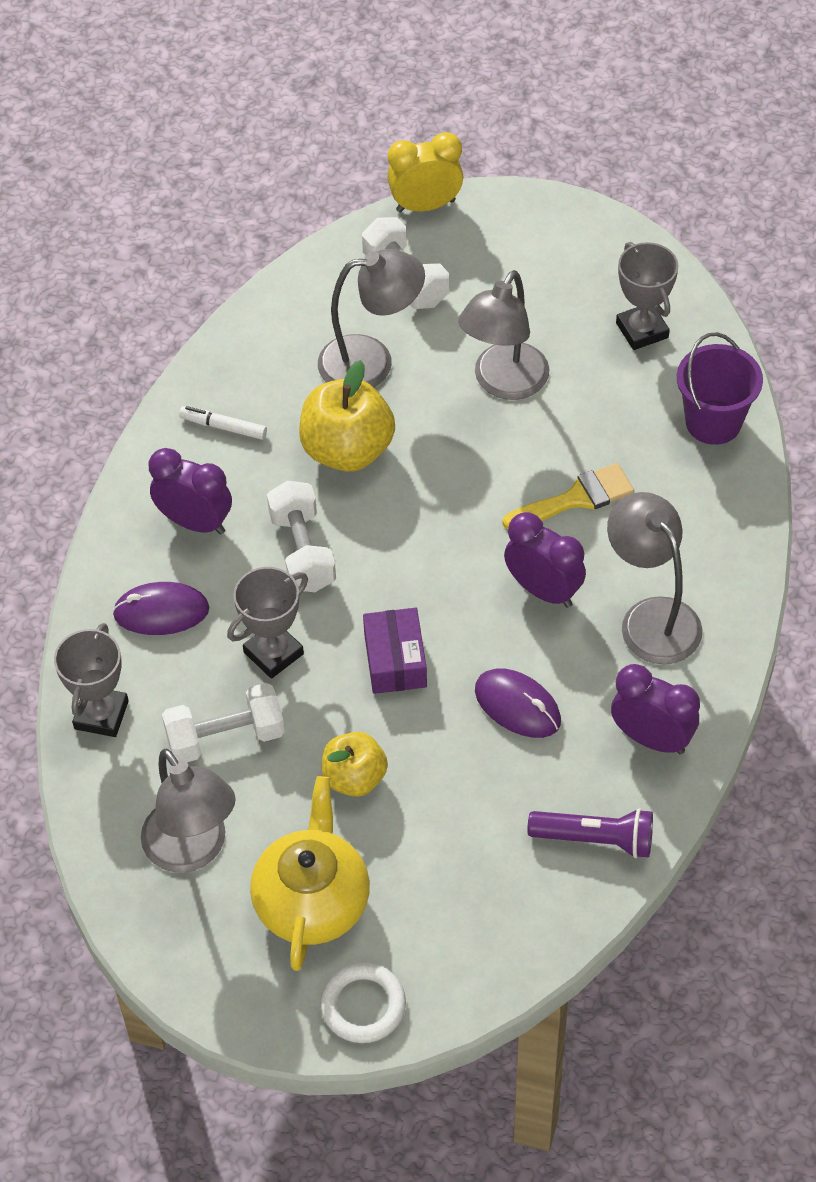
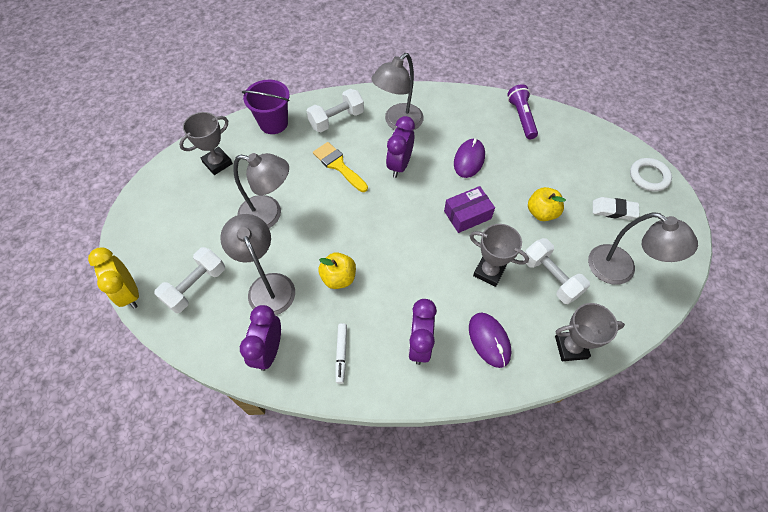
camera: 110 degrees left, 5 degrees up
(193, 850) = (620, 270): grey lamp -> grey lamp turned 90 degrees clockwise
(302, 551) = (417, 279): white dumbbell -> white dumbbell (336, 119)
(312, 900) = (613, 210): yellow teapot -> white eraser
(347, 450) = (338, 278): yellow apple -> yellow apple, size x0.63
(652, 739) = (462, 109): purple clock -> purple clock (269, 350)

